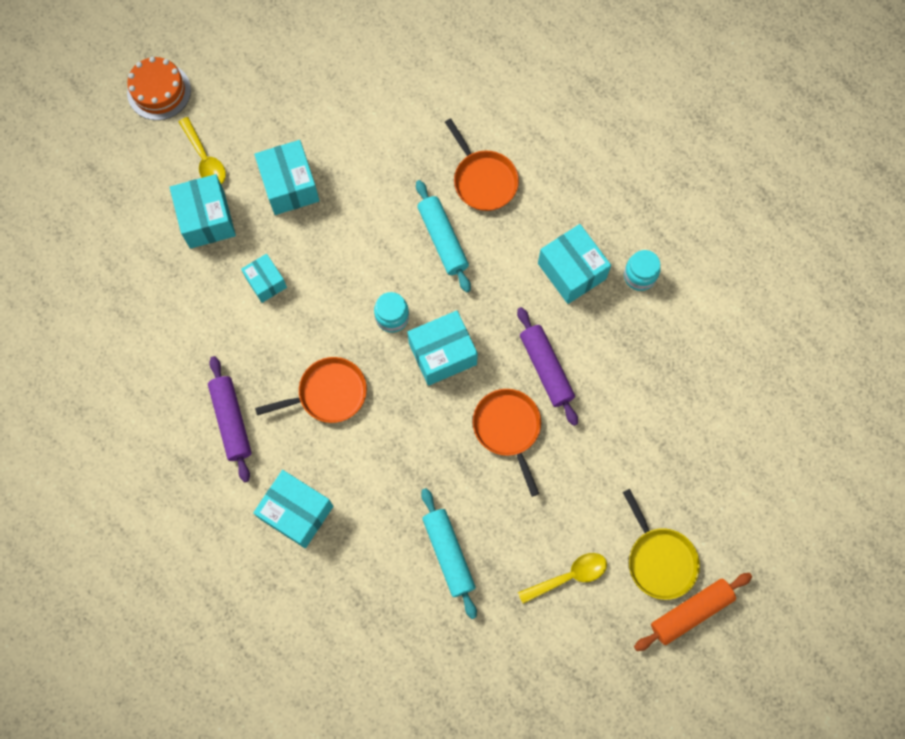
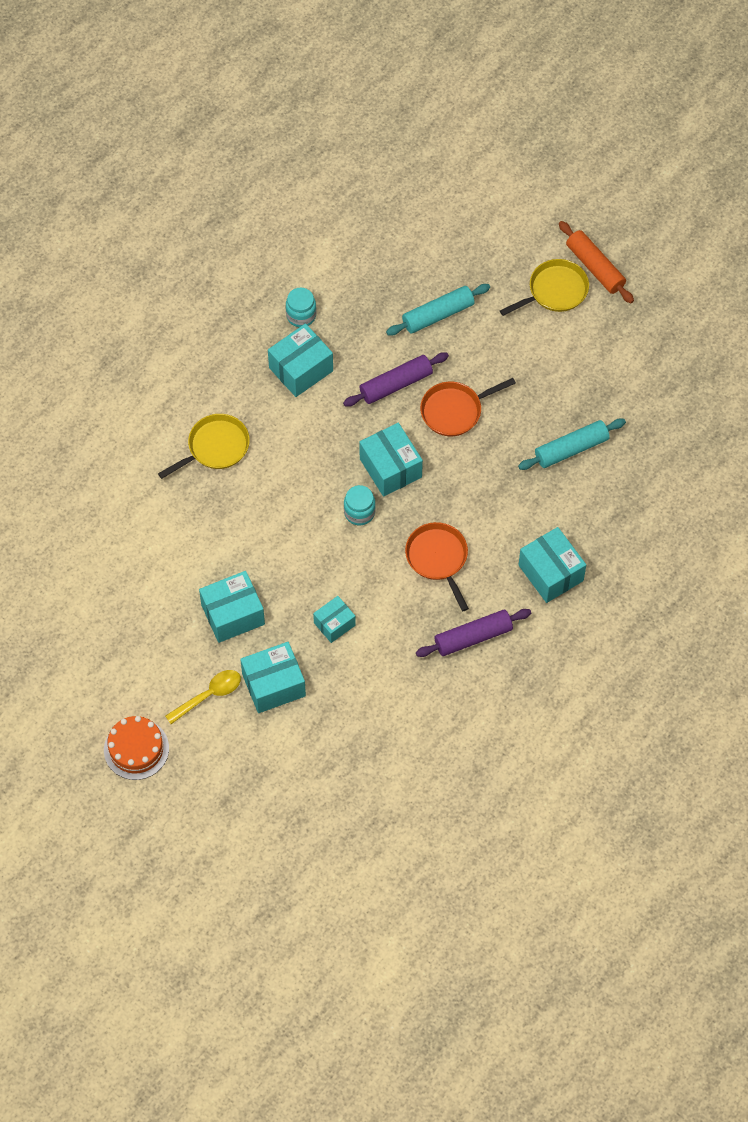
camera: 95 degrees left, 10 degrees down
(296, 512) = (551, 573): turquoise box -> turquoise box turned 60 degrees counterclockwise
(443, 239) = (278, 476): turquoise rolling pin -> turquoise rolling pin (438, 314)
(483, 180) = (215, 447): orange pan -> yellow pan
(568, 576) = (578, 357): yellow spoon -> none

